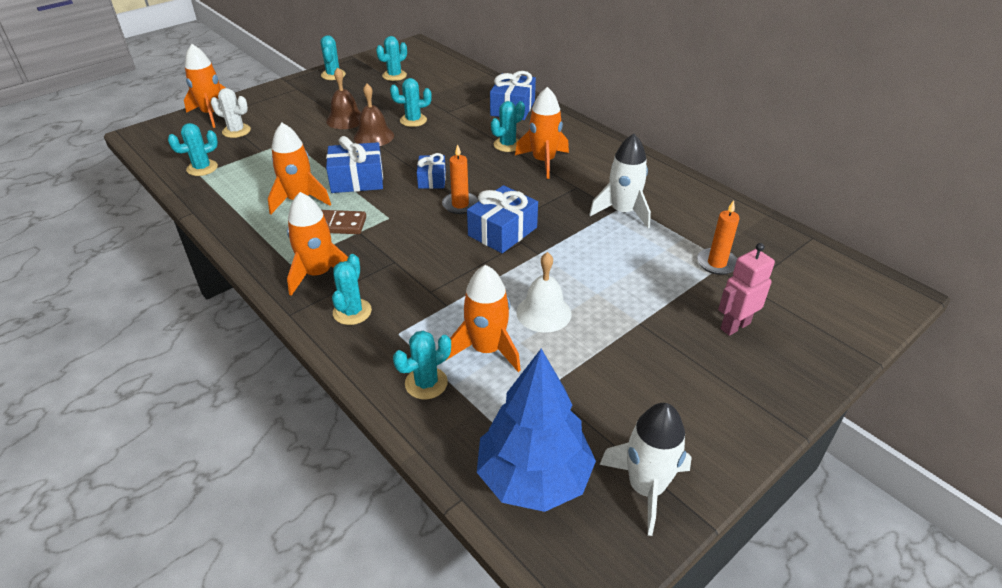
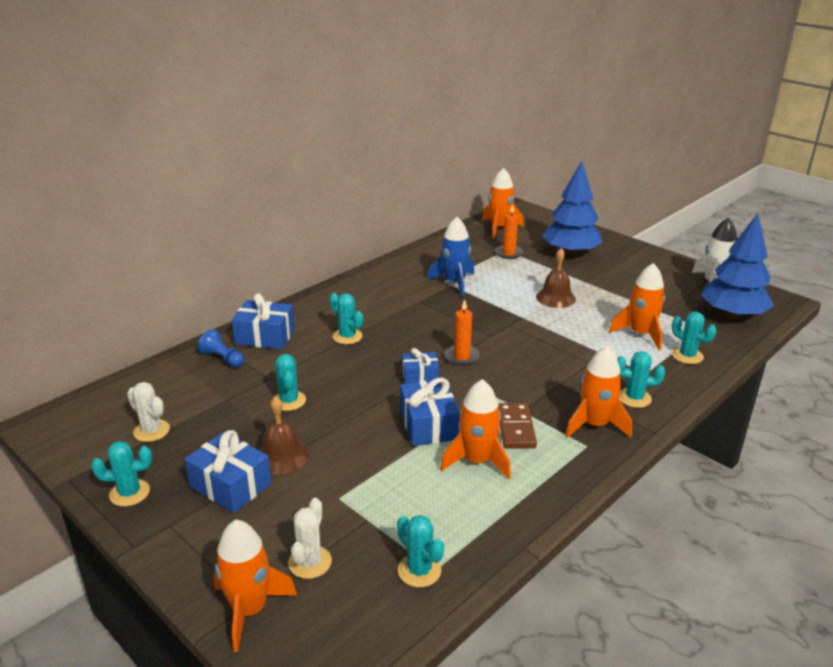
camera: 95 degrees left, 10 degrees down
(374, 136) = (328, 426): brown bell -> brown bell (555, 298)
(394, 75) = (151, 431): turquoise cactus -> white cactus
(480, 93) = (223, 359): none -> blue pawn
(502, 231) = (497, 333): blue gift -> blue gift (230, 485)
(543, 161) = (379, 317): orange rocket -> orange rocket (499, 228)
(543, 313) = (591, 314): white bell -> none
(623, 212) = (454, 283): white rocket -> blue rocket
(734, 326) = (570, 252): pink robot -> blue tree

